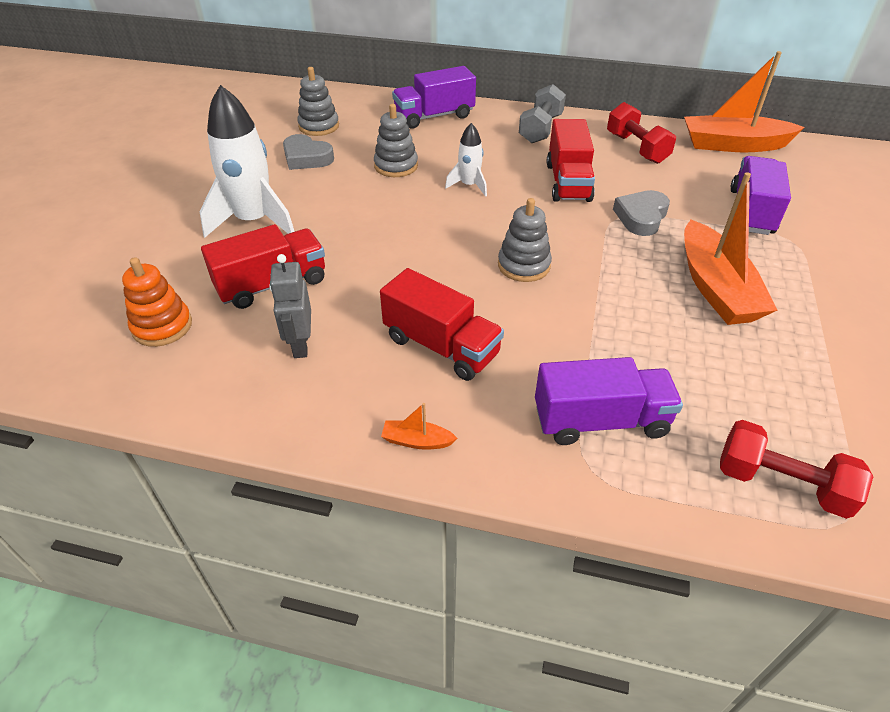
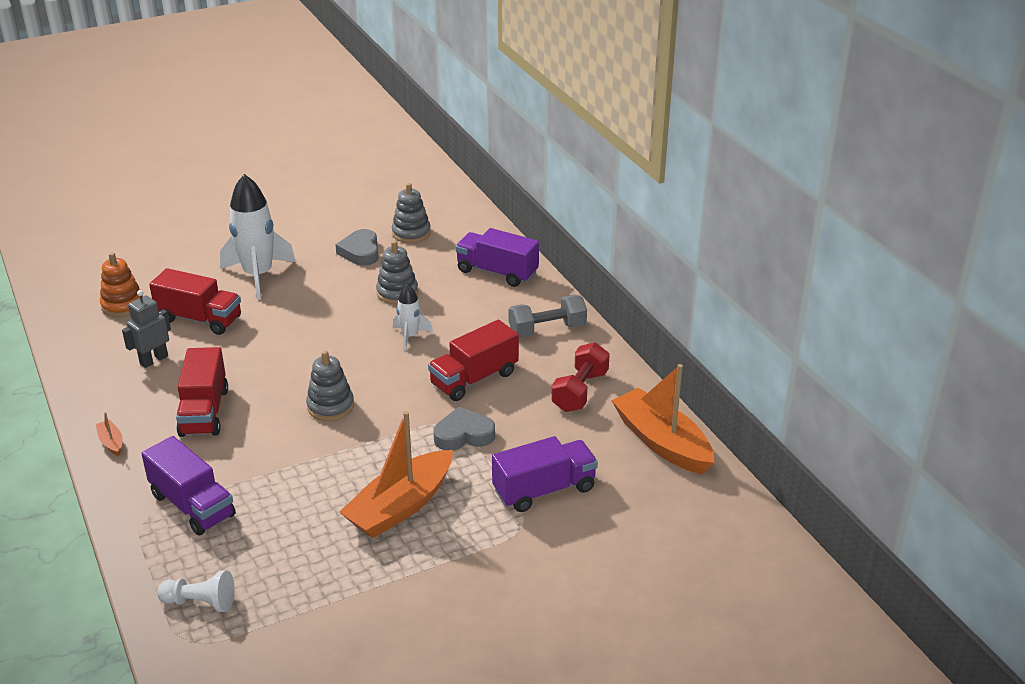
camera: 50 degrees right, 10 degrees down
(781, 484) = (200, 602): red dumbbell -> white pawn

